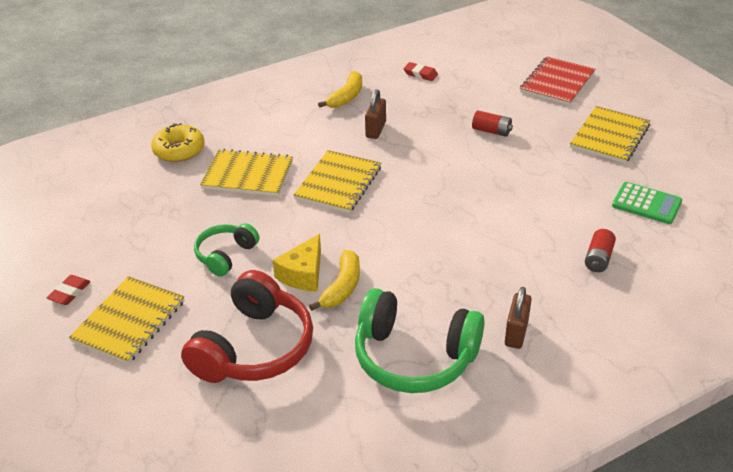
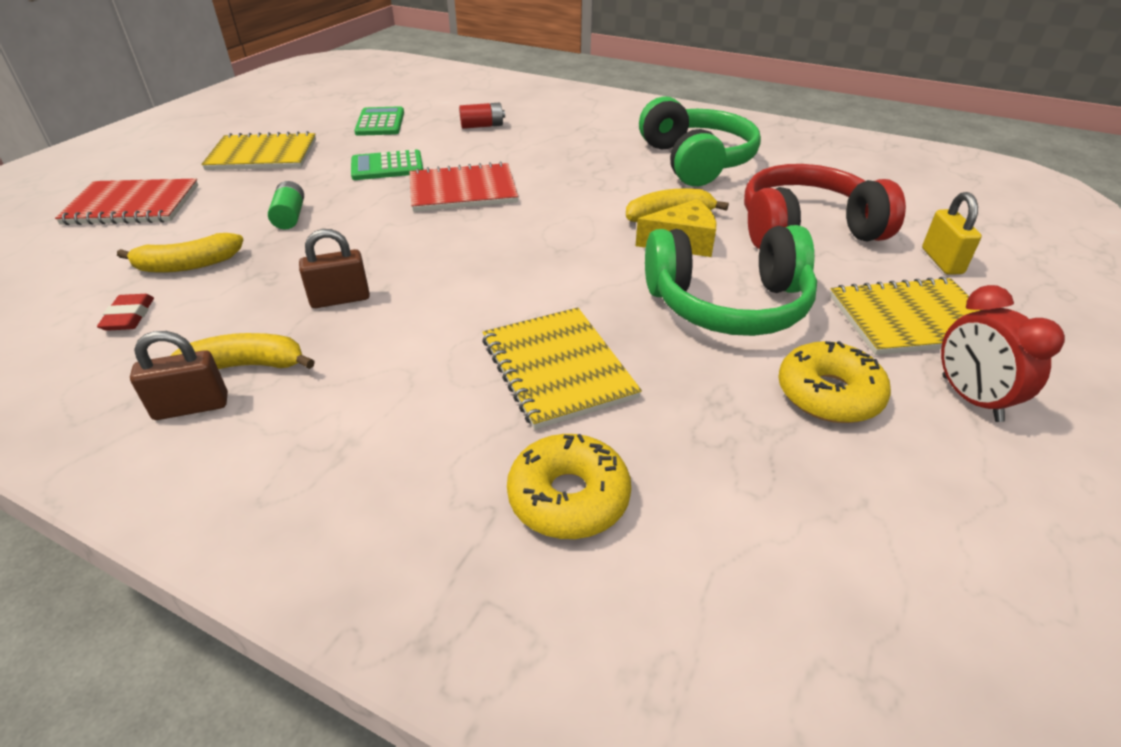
camera: 125 degrees left, 0 degrees up
(69, 292) = (970, 399): red eraser -> red clock
(132, 247) = (828, 394): none -> yellow donut
(147, 389) = (942, 261): none -> yellow padlock
(226, 255) = (728, 304): green headphones -> green headphones, size x1.79
(338, 183) = (500, 281): yellow notebook -> none
(459, 93) = (188, 265): none -> yellow banana
(470, 206) = (463, 190): none -> red notebook
(491, 131) = (290, 216): red battery -> green battery
(516, 333) = (612, 135): brown padlock -> brown padlock (191, 407)
(542, 184) = (387, 167): none -> green calculator

